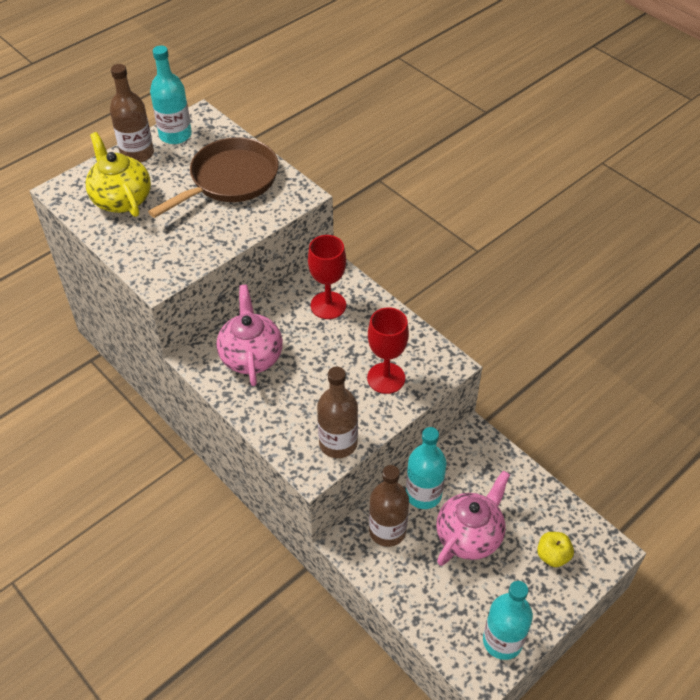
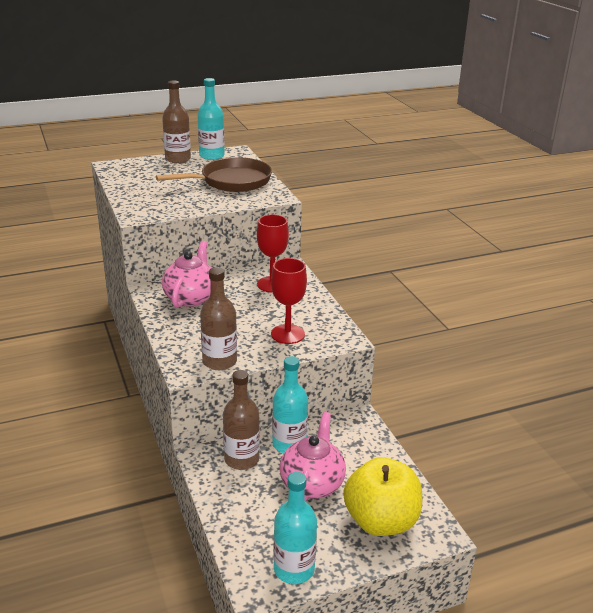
camera: 20 degrees right, 20 degrees down
(121, 199) = (148, 176): yellow teapot -> none
(469, 535) = (312, 483): pink teapot -> pink teapot turned 45 degrees counterclockwise
(552, 556) = (381, 521): yellow apple -> yellow apple, size x2.17

